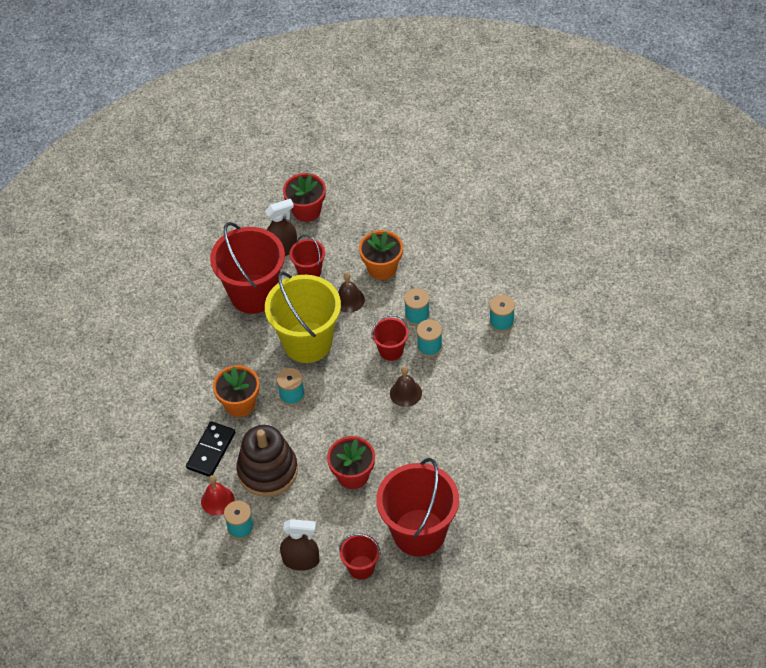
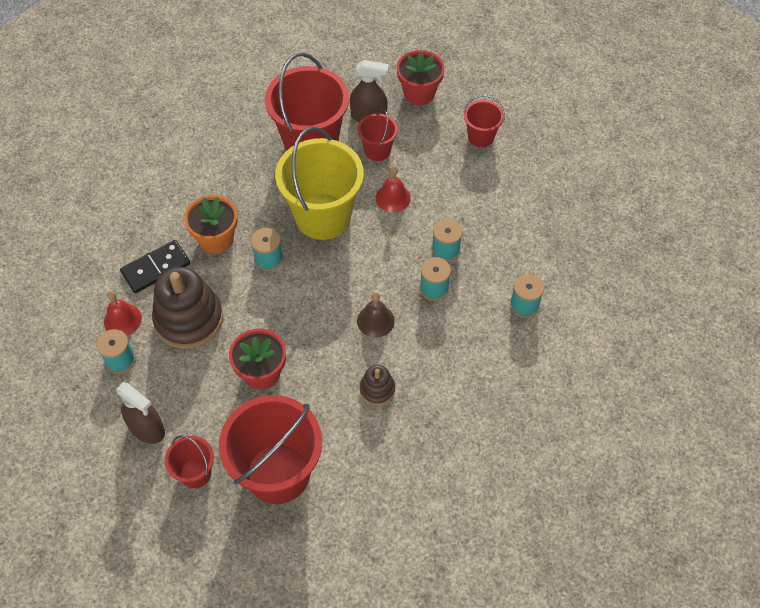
camera: 30 degrees right, 5 degrees up
(349, 300) = (393, 198): brown bell -> red bell
(382, 268) = (447, 185): orange flower pot -> none
(391, 350) = (394, 270): red bucket -> red bucket (480, 137)
(443, 438) = (377, 389): none -> brown stacking toy

